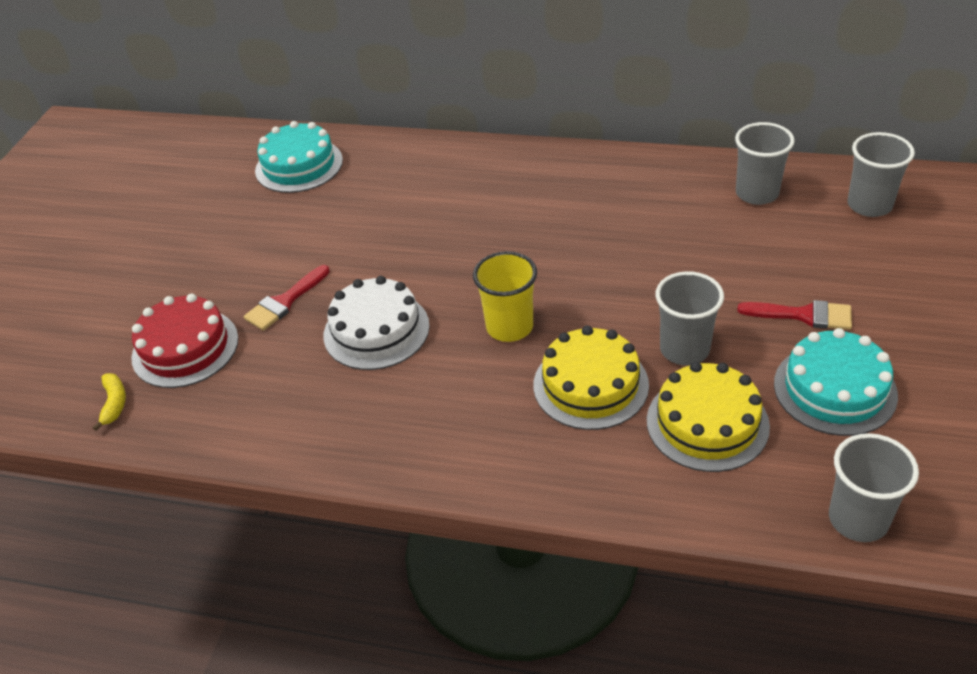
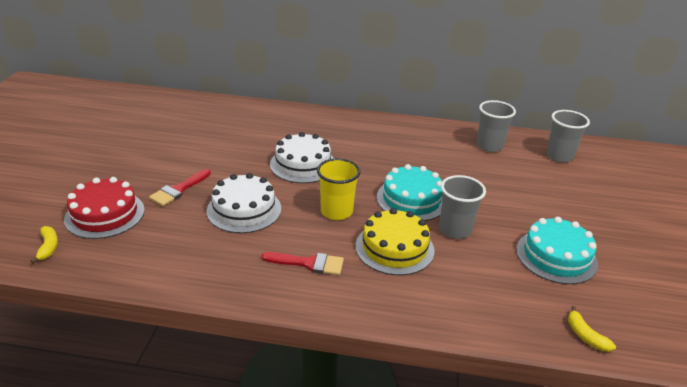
camera: 10 degrees left, 10 degrees down
(299, 165) = (190, 113): turquoise cake -> turquoise cake (411, 199)
(464, 246) = (303, 164): none -> white cake
(707, 423) = (476, 273): yellow cake -> none
(804, 315) = (529, 213): red brush -> red brush (309, 263)
(858, 519) = (585, 335): grey cup -> yellow banana

